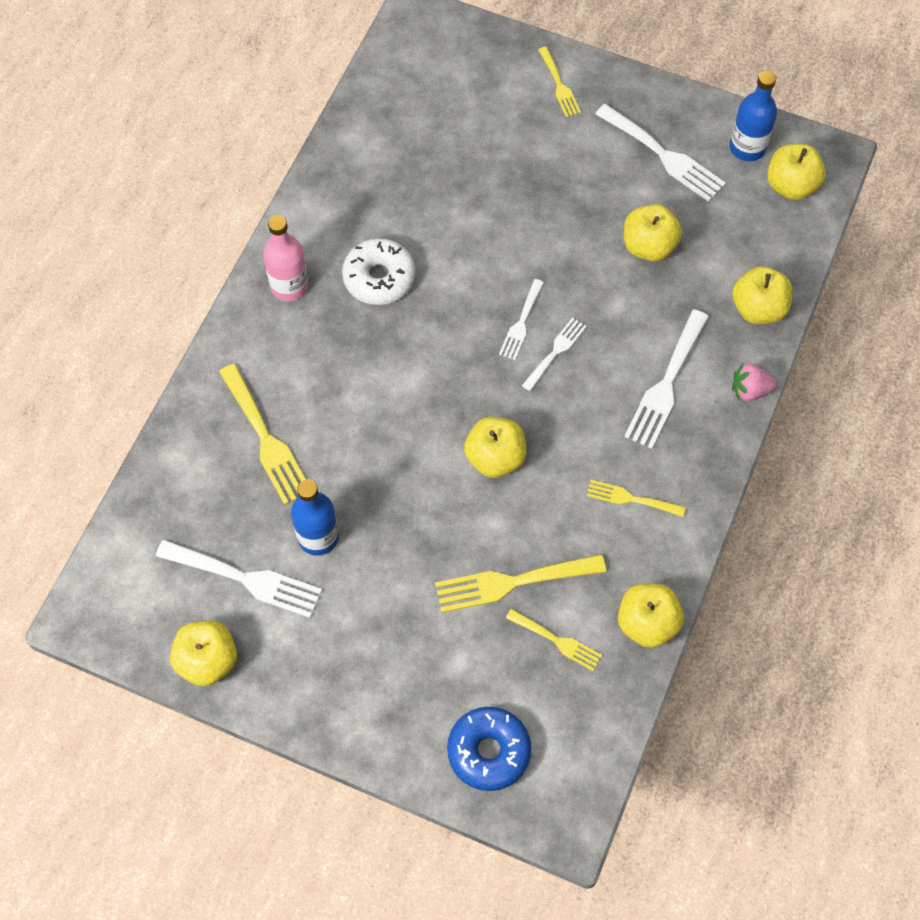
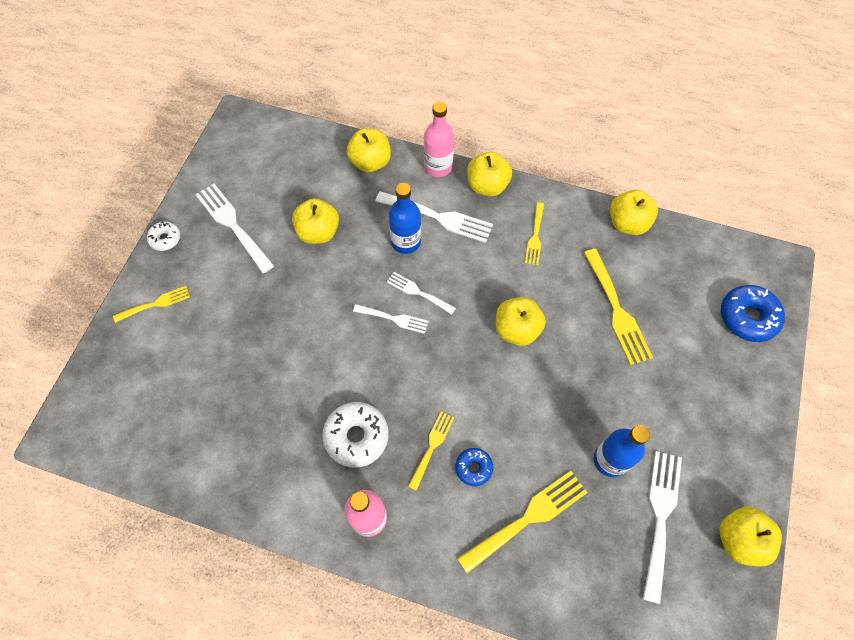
camera: 95 degrees left, 0 degrees up
(329, 391) = (473, 468): none -> blue donut
(557, 641) = (654, 278): yellow fork -> yellow fork (432, 447)
(646, 89) = (165, 239): none -> white donut
(664, 155) = (232, 224): white fork -> white fork turned 75 degrees counterclockwise
(747, 147) = (227, 170): blue bottle -> blue bottle (406, 242)
(749, 390) = (438, 167): pink strawberry -> pink bottle
(791, 186) = (263, 143): yellow apple -> yellow apple (487, 186)

